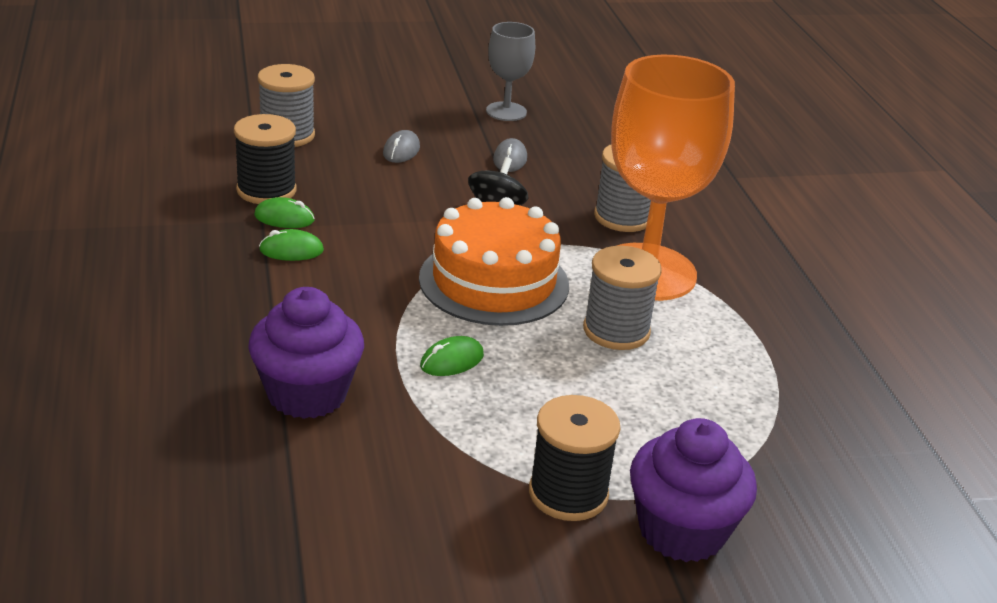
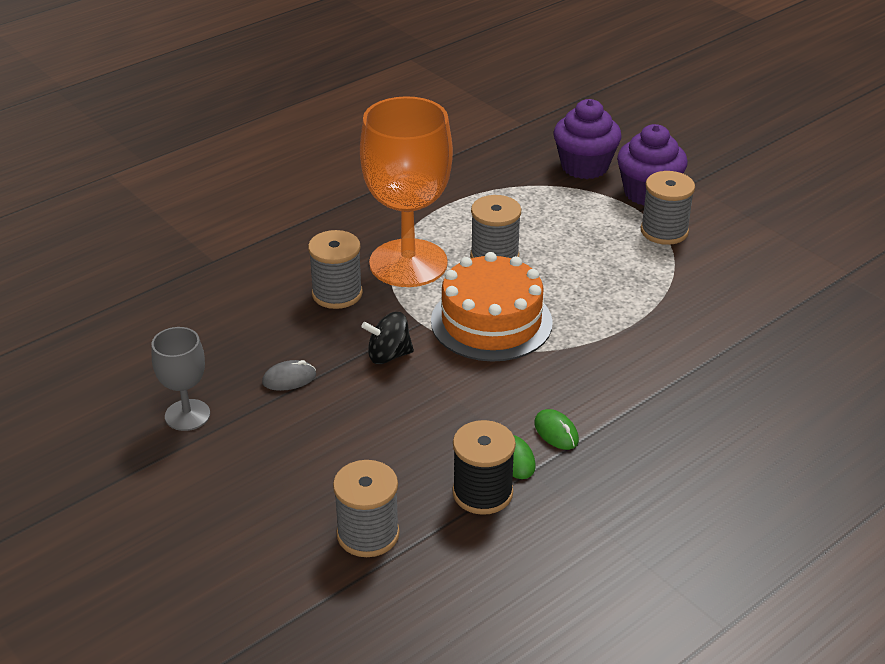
camera: 115 degrees left, 5 degrees up
(307, 394) = (699, 348): purple cupcake -> purple cupcake (584, 166)
(401, 151) = (331, 446): grey mouse -> none
(452, 361) = (600, 307): green mouse -> none
(568, 493) = (664, 231): black spool -> grey spool

